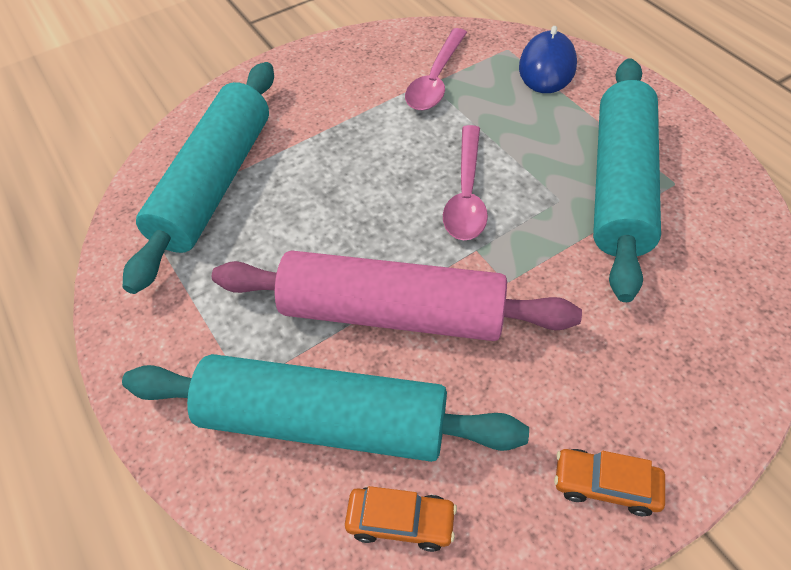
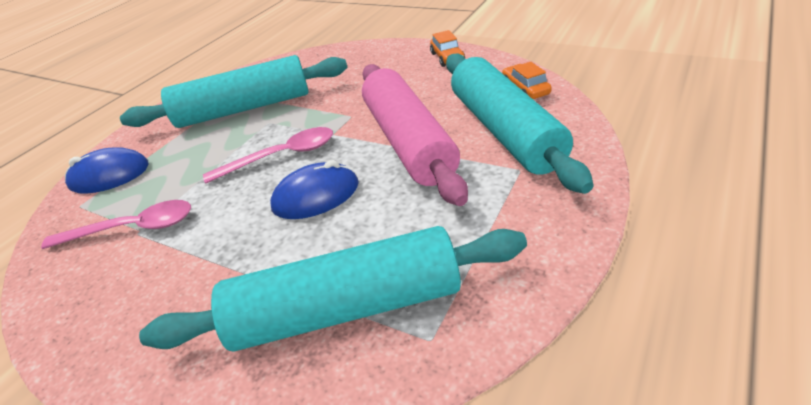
camera: 115 degrees left, 15 degrees down
(367, 203) = (316, 196): none -> blue mouse

